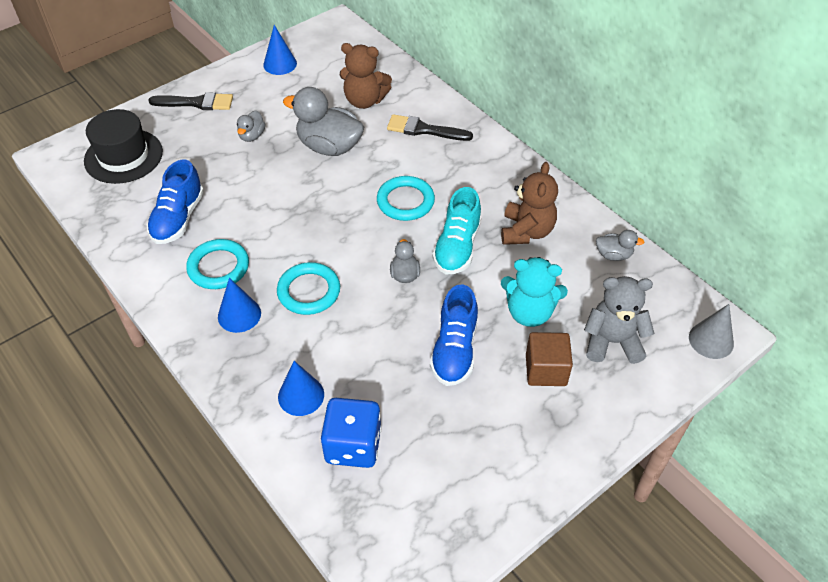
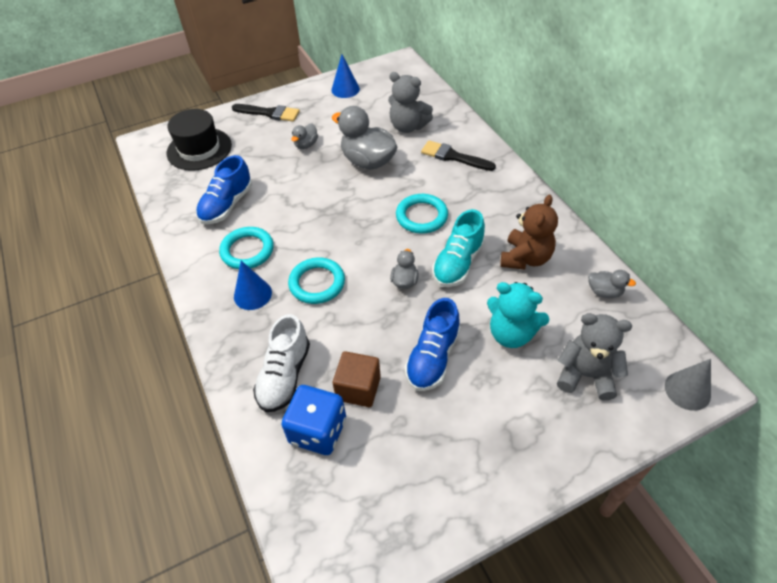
camera: 15 degrees right, 0 degrees up
(301, 395) = (284, 375): blue cone -> white shoe
(364, 100) = (408, 126): brown teddy bear -> grey teddy bear
(546, 370) = (515, 391): brown cube -> brown cube (358, 388)

